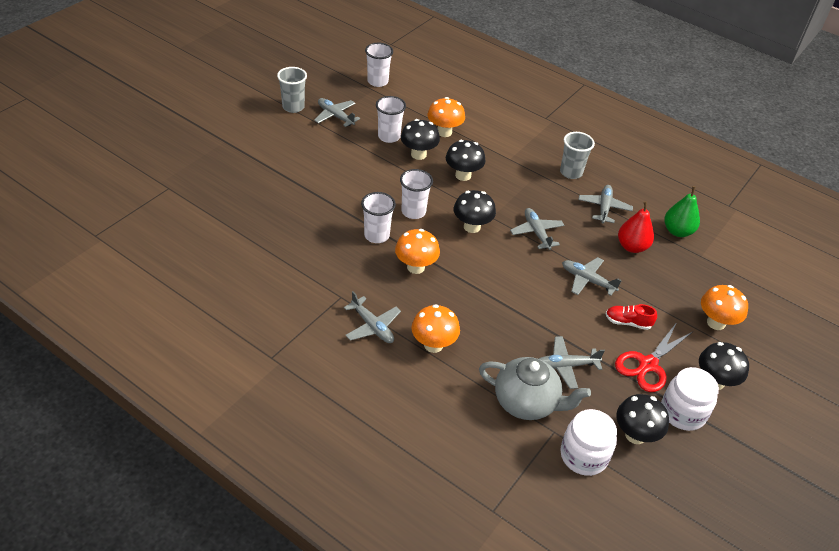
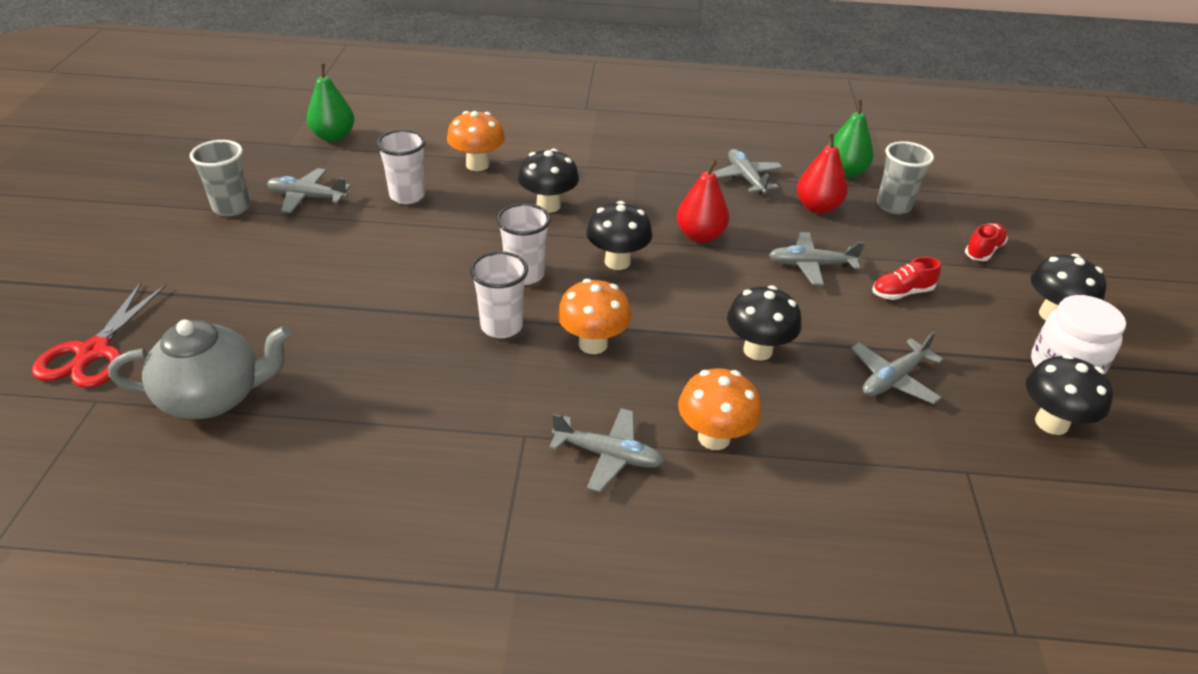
camera: 30 degrees left, 5 degrees down
(377, 81) = (333, 137): white cup -> green pear
(418, 154) = (467, 202): black mushroom -> black mushroom (757, 350)
(526, 402) = (900, 452): grey teapot -> grey teapot (214, 397)
(536, 232) = (700, 236): grey plane -> red pear
(571, 172) = (672, 155): grey cup -> grey cup (893, 206)
(583, 455) = (1030, 483): white jar -> none
(648, 364) = (972, 330): red scissors -> red scissors (94, 352)
(716, 323) = (983, 251): orange mushroom -> red shoe

